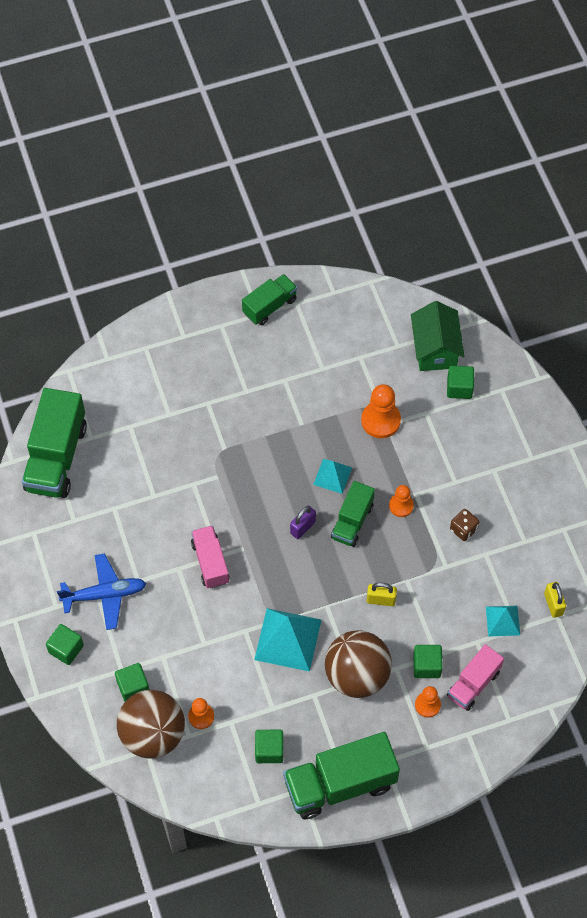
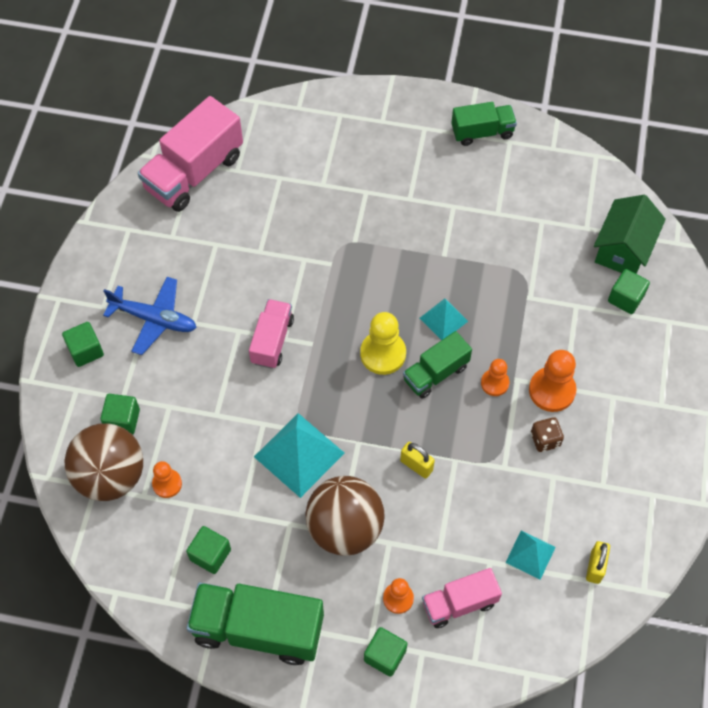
camera: 30 degrees right, 0 degrees up
(56, 457) = (194, 172): green truck -> pink truck
(303, 527) = (383, 354): purple padlock -> yellow pawn
(380, 420) = (525, 290): orange pawn -> orange pawn (552, 390)
(426, 666) = (422, 557): green cube -> green cube (385, 655)

